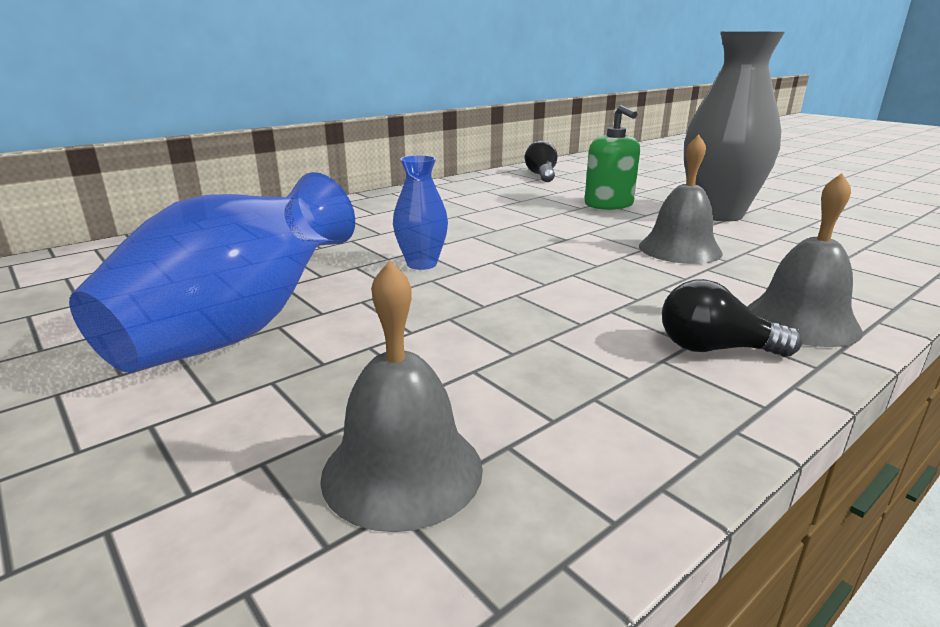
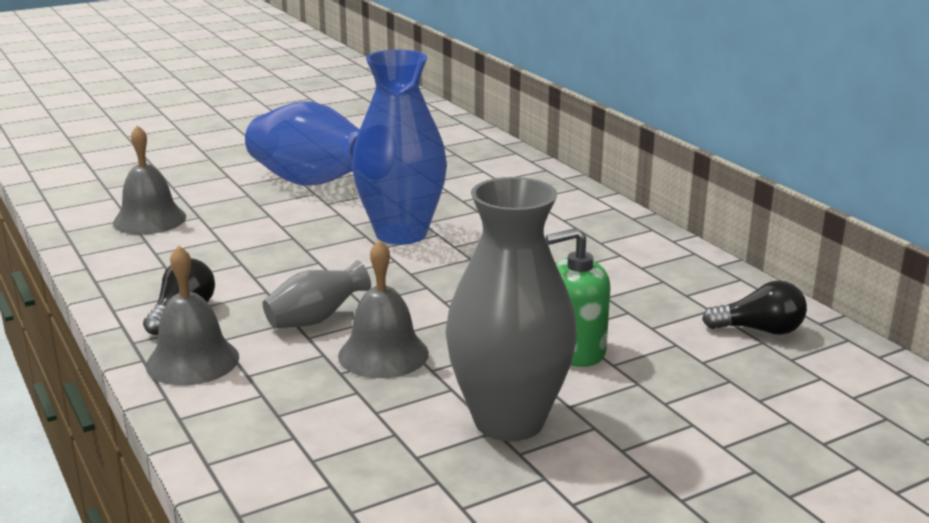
camera: 100 degrees right, 0 degrees up
(422, 264) = (401, 234): blue vase -> blue vase, size x2.01
(650, 278) = (316, 319): none -> grey vase

